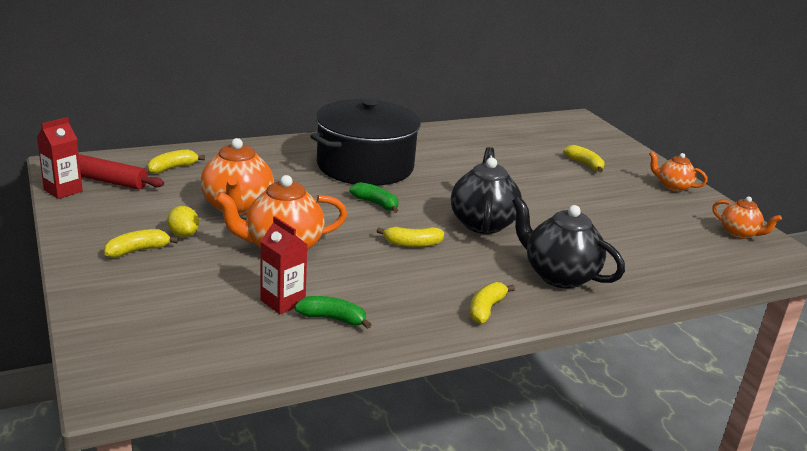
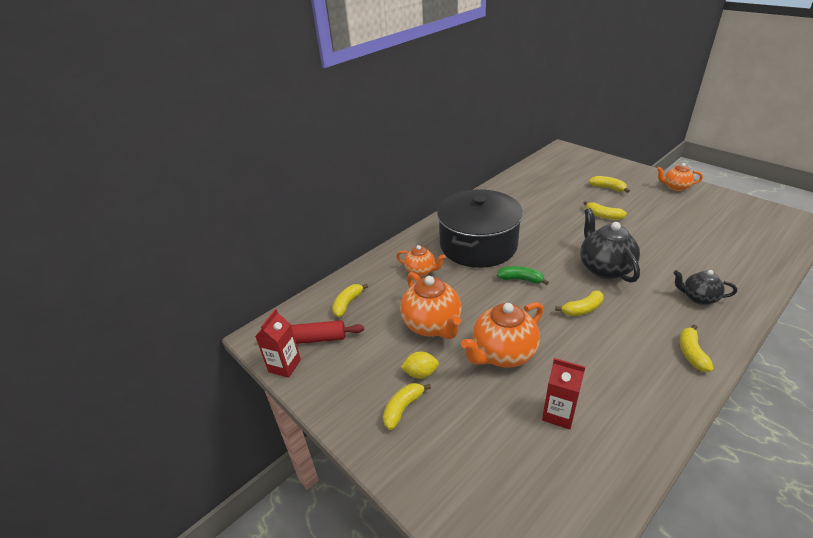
camera: 15 degrees left, 10 degrees up
(183, 234) = (420, 373): yellow lemon -> yellow lemon turned 45 degrees counterclockwise
(333, 319) = (609, 415): green banana -> none
(543, 184) = (603, 216): none -> yellow banana
(559, 275) = (698, 298): black teapot -> black teapot, size x0.58
(739, 234) = (752, 213): orange teapot -> orange teapot (421, 271)

